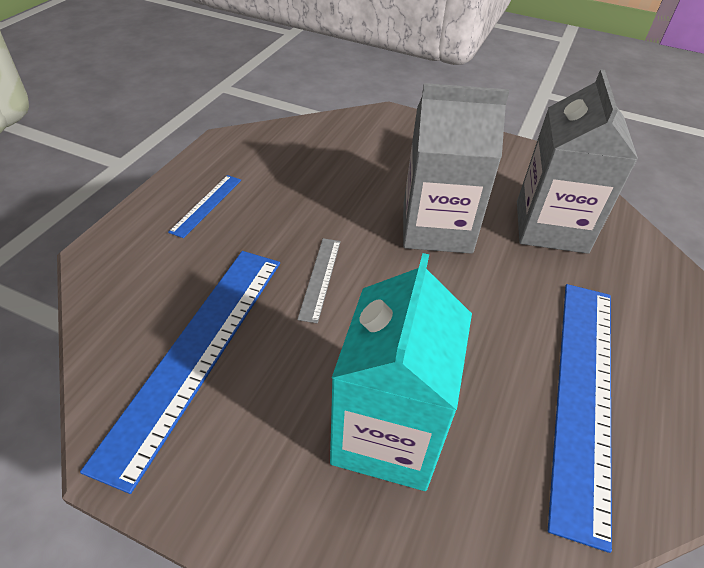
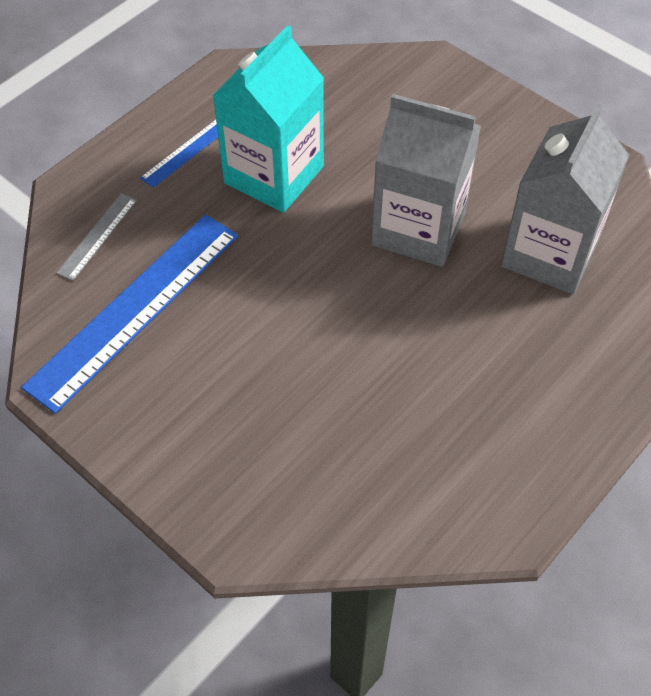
camera: 20 degrees right, 10 degrees up
(320, 278) = (272, 260): grey ruler -> grey ruler (97, 236)
(388, 434) = (275, 422): turquoise carton -> turquoise carton (274, 175)
(582, 394) = (473, 433): blue ruler -> none

